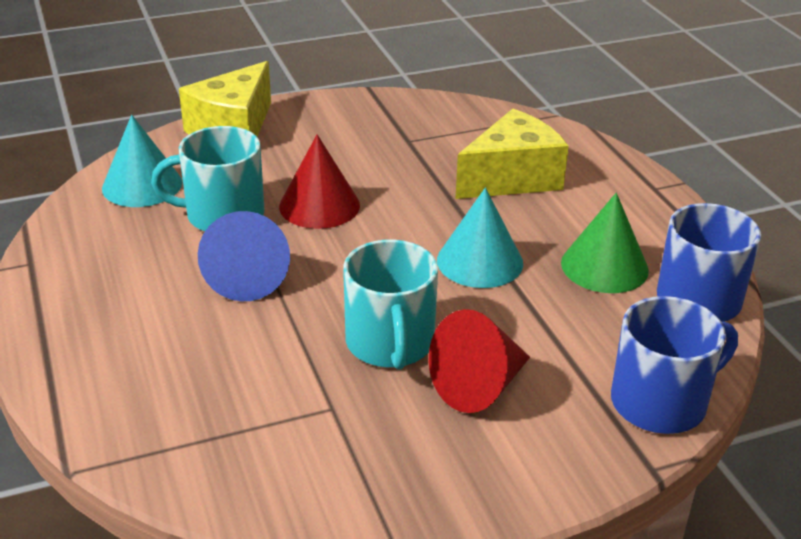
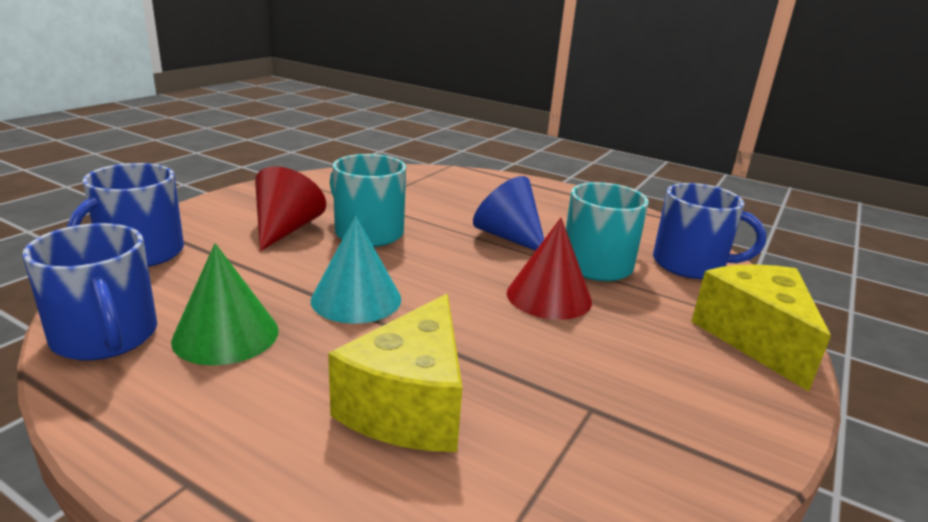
camera: 140 degrees right, 10 degrees down
(142, 185) = (690, 264): turquoise cone -> blue mug

